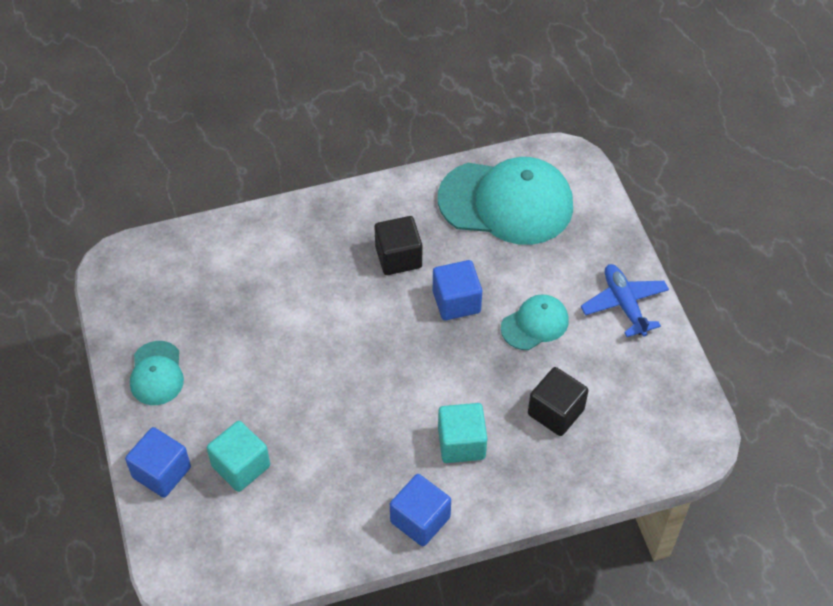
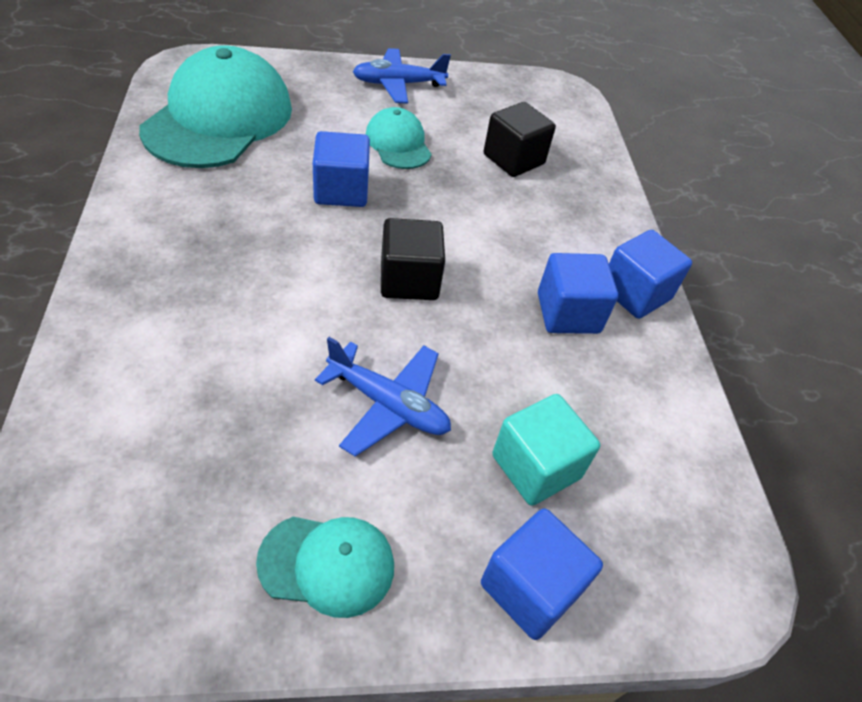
camera: 85 degrees left, 5 degrees down
(265, 377) = (388, 404): none -> blue plane
(381, 473) = (568, 313): none -> blue cube
(398, 257) = (247, 221): black cube -> black cube (409, 280)
(461, 443) = (538, 235): turquoise cube -> none

